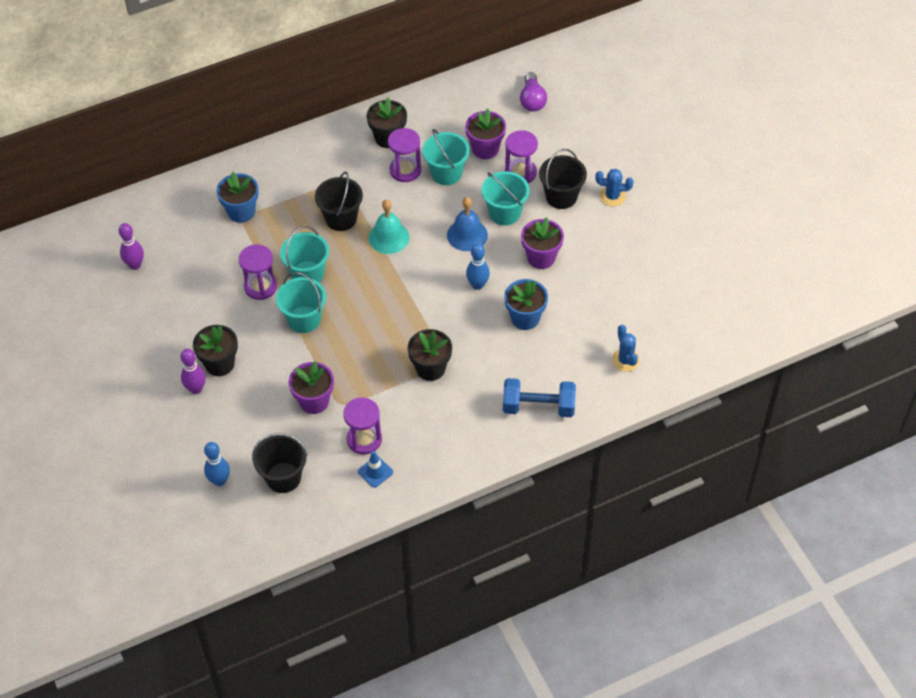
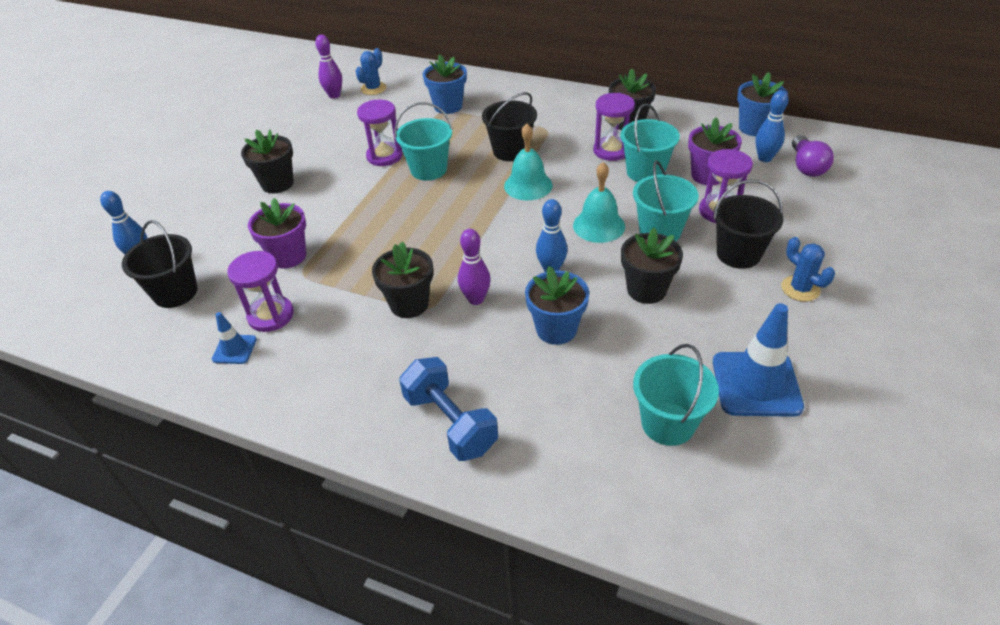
camera: 50 degrees right, 10 degrees down
(196, 389) = (237, 188): purple bowling pin -> purple bowling pin (476, 299)
(304, 319) = (377, 196): turquoise bucket -> turquoise bucket (668, 423)
(467, 235) = (599, 225): blue bell -> turquoise bell
(470, 86) = (754, 128): none -> blue flower pot
(502, 110) = (764, 158): none -> blue bowling pin
(532, 100) = (806, 166): purple light bulb -> purple light bulb turned 45 degrees counterclockwise
(541, 257) = (646, 290): purple flower pot -> black flower pot
(625, 360) = (609, 457): blue cactus -> blue cactus (373, 88)
(646, 270) = (756, 384): none -> blue traffic cone

